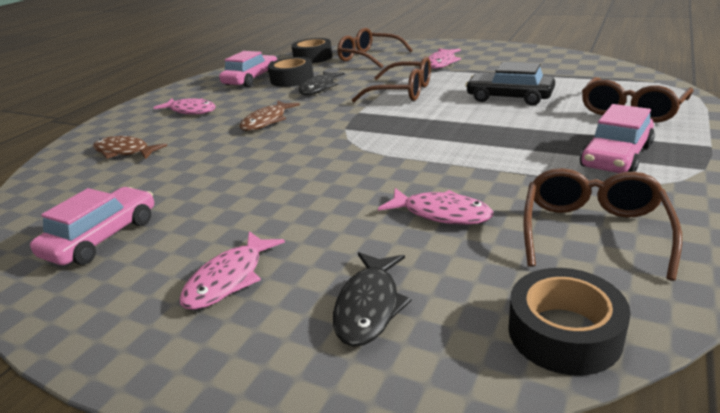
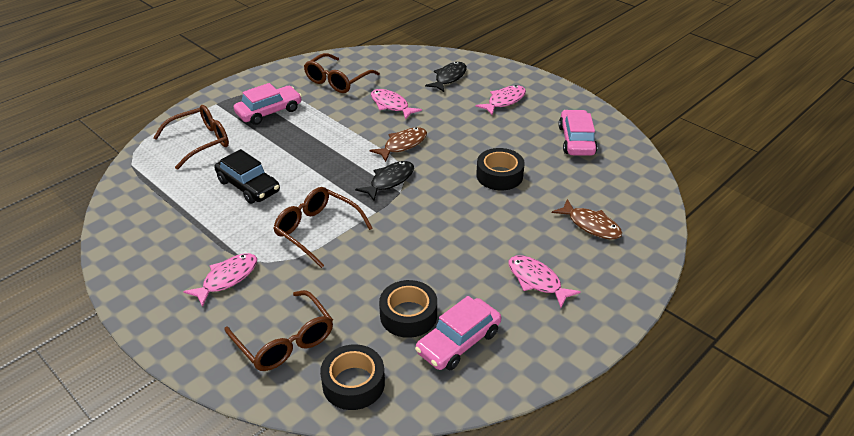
camera: 165 degrees left, 10 degrees up
(102, 237) = (576, 140): pink car -> pink car turned 135 degrees clockwise
(267, 121) = (460, 227): brown fish -> brown fish (403, 145)
(319, 88) = (387, 275): black fish -> black fish (389, 181)
(564, 333) = (390, 57): black tape -> black tape (499, 175)

